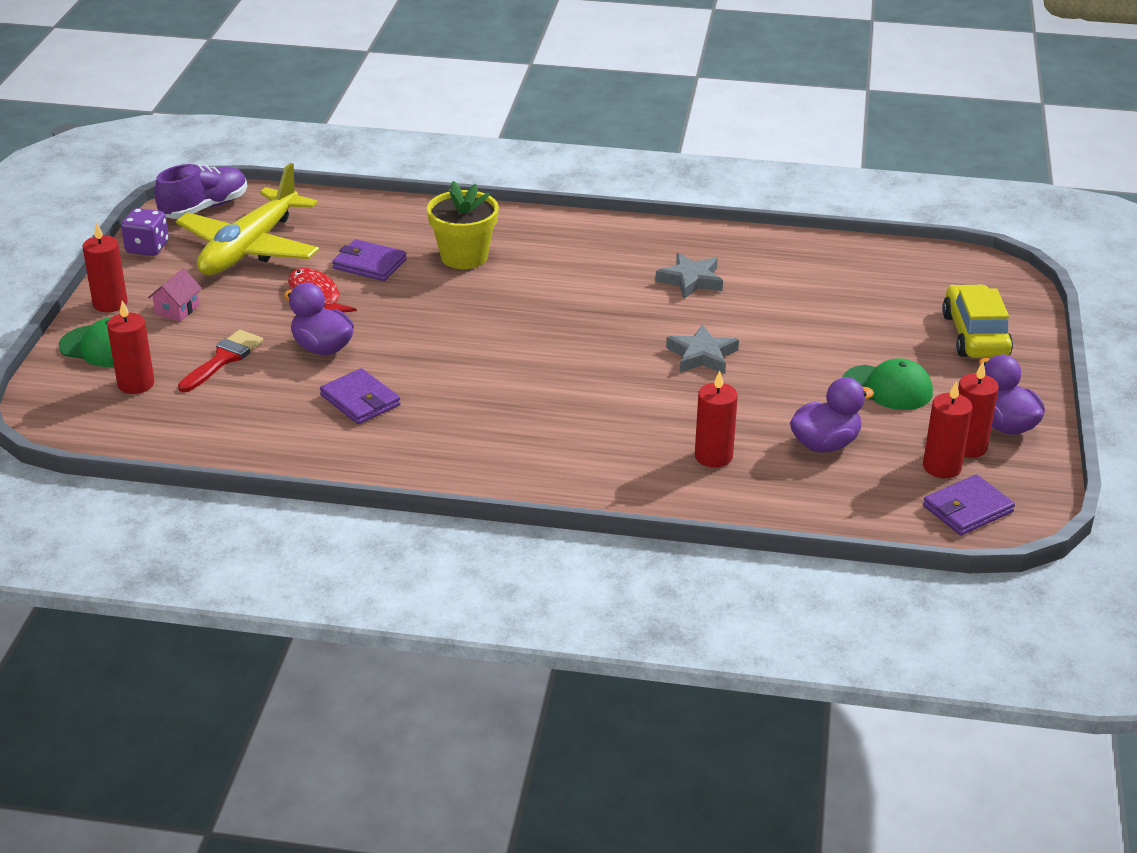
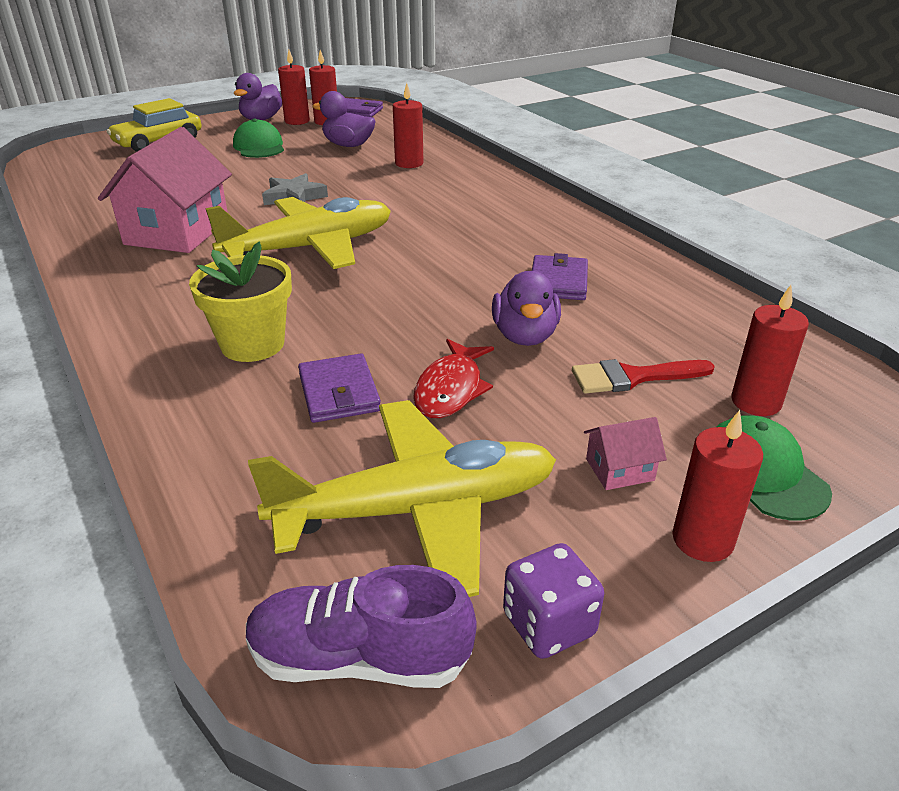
camera: 130 degrees left, 0 degrees up
(577, 324) = (311, 248): none -> yellow plane
(690, 280) = (177, 232): grey star -> pink house

